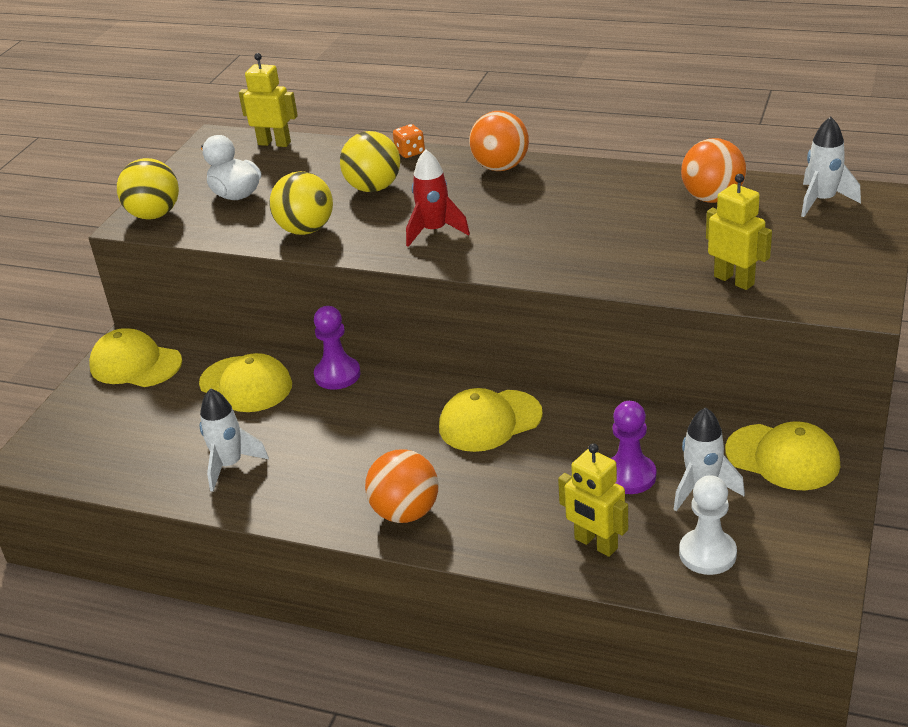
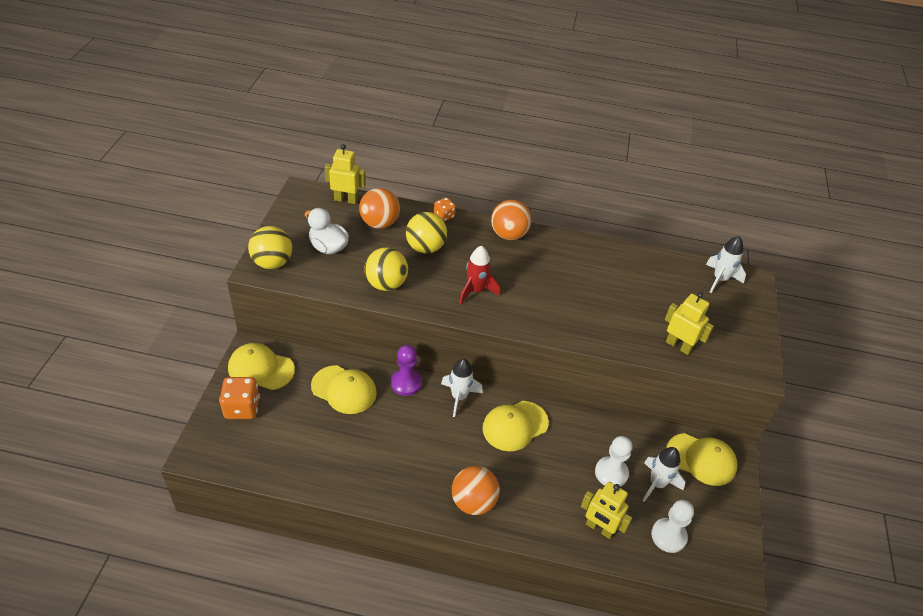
camera: 15 degrees left, 10 degrees up
(99, 408) = (242, 408): none -> orange dice
(230, 465) = (346, 460): white rocket -> white rocket (459, 397)
(629, 476) = (611, 473): purple pawn -> white pawn
(712, 198) = (651, 272): orange ball -> orange ball (379, 223)

